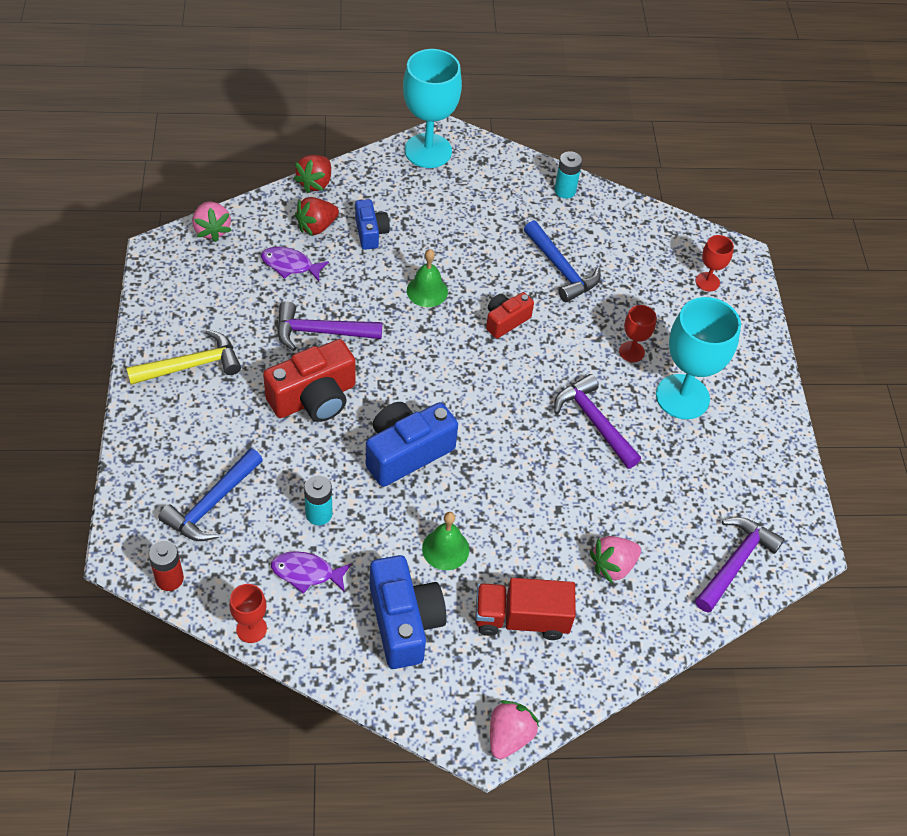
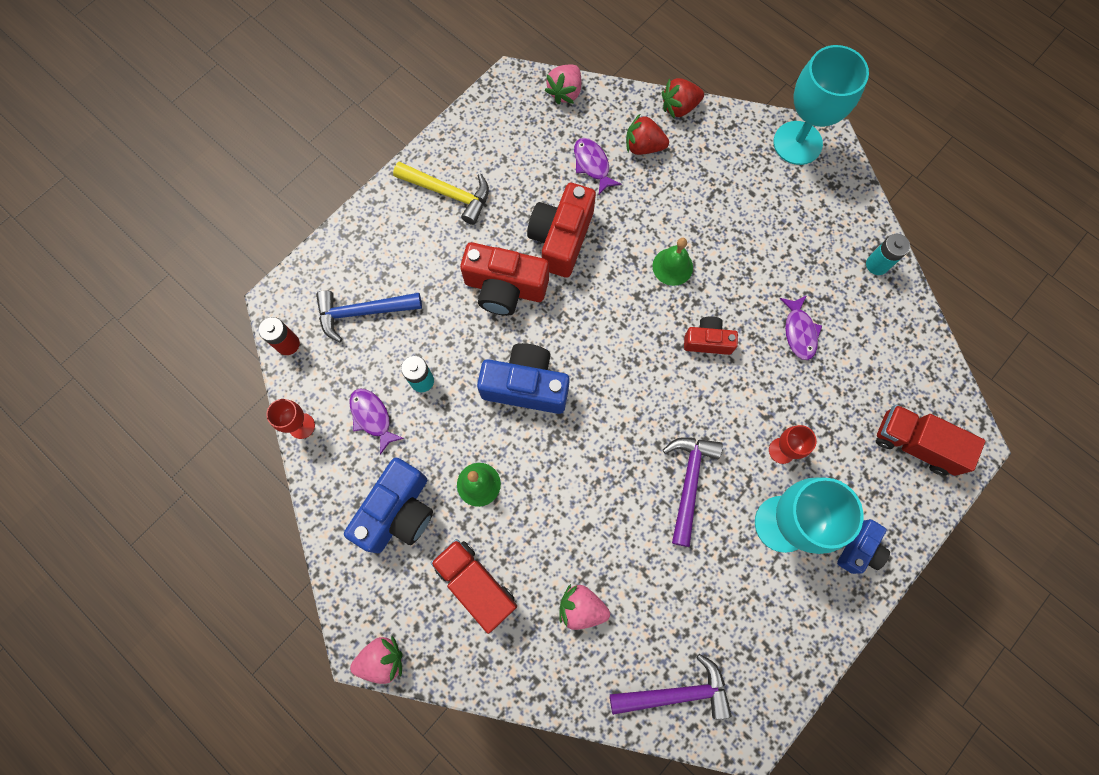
camera: 50 degrees right, 20 degrees up
(321, 332) = (561, 238): purple hammer -> red camera
(370, 232) = (679, 182): blue camera -> blue camera (859, 549)
(561, 269) = (799, 332): blue hammer -> purple fish
(707, 282) = (915, 444): red goblet -> red truck

